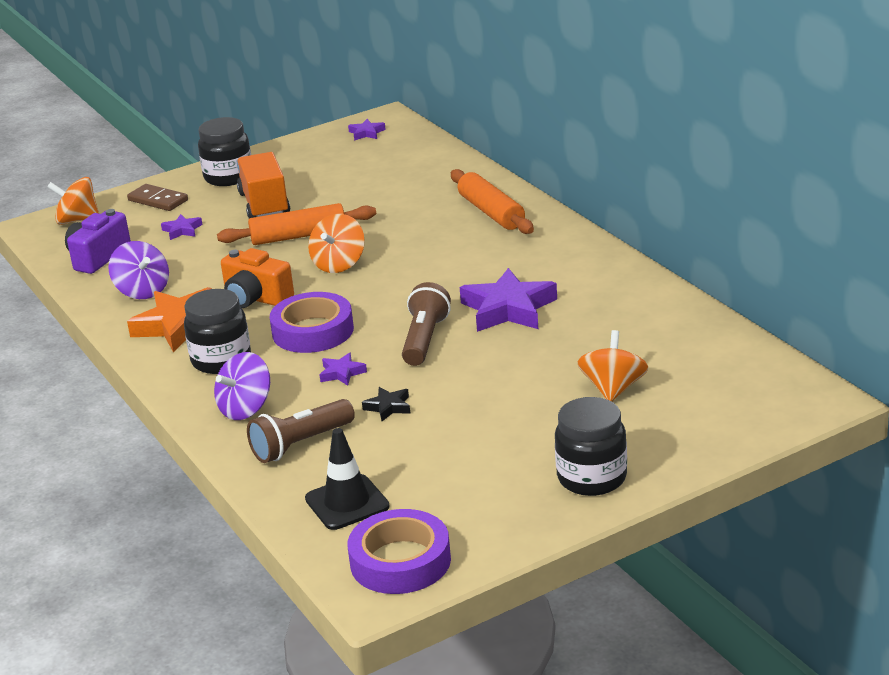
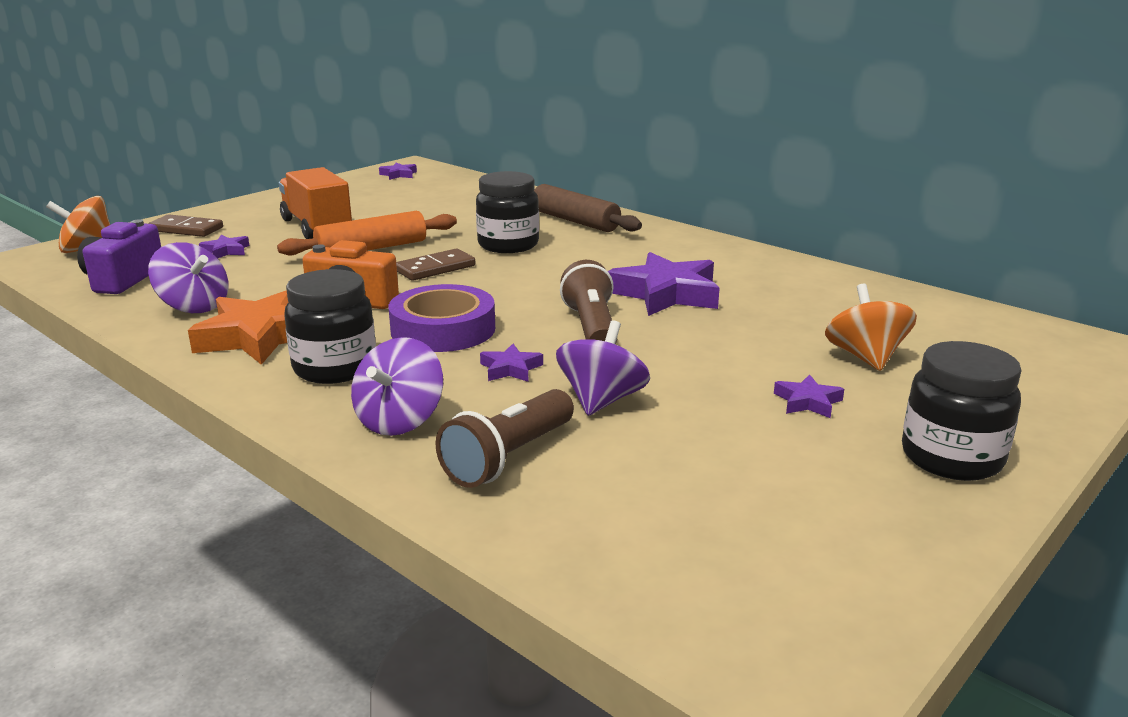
camera: 20 degrees left, 5 degrees down
(228, 177) = (264, 209): black jar -> black jar (508, 245)
(339, 264) = (435, 268): orange spinning top -> brown domino
(347, 503) = (636, 532): black traffic cone -> none
(388, 407) = (601, 400): black star -> purple spinning top
(400, 561) = (794, 616): purple tape -> none
(491, 212) = (575, 221): orange rolling pin -> brown rolling pin
(533, 423) = (808, 402): none -> purple star

